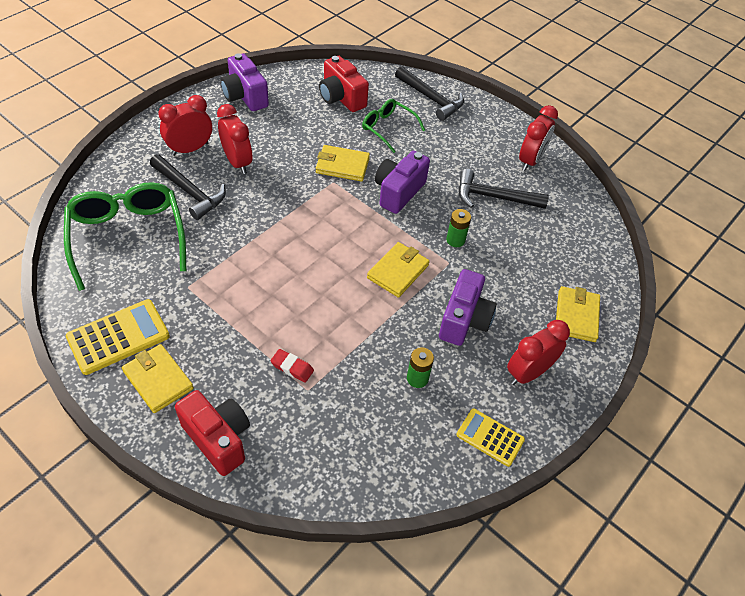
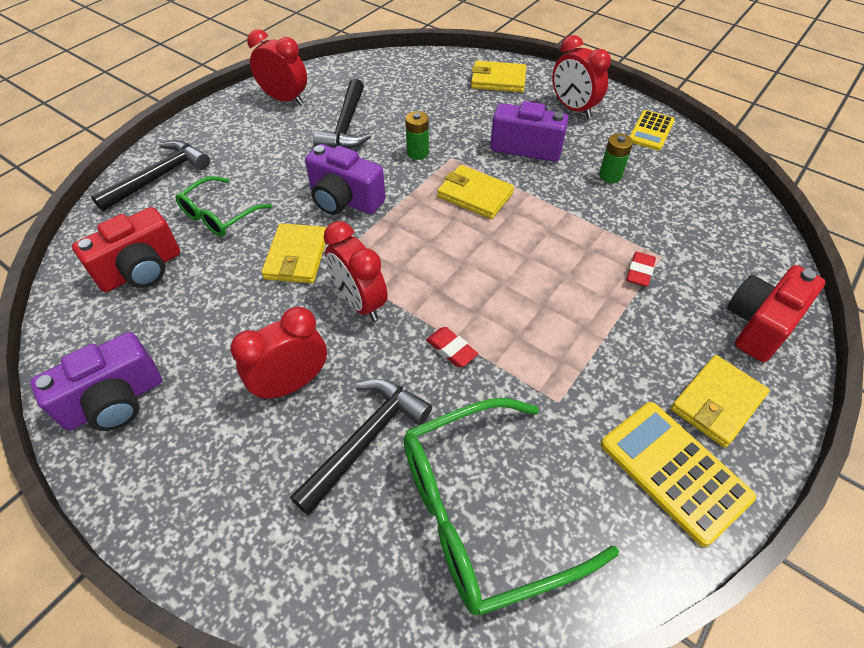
camera: 90 degrees left, 0 degrees up
(190, 149) = (257, 462): red clock -> red clock (359, 302)
(243, 237) = (451, 349): none -> red eraser

